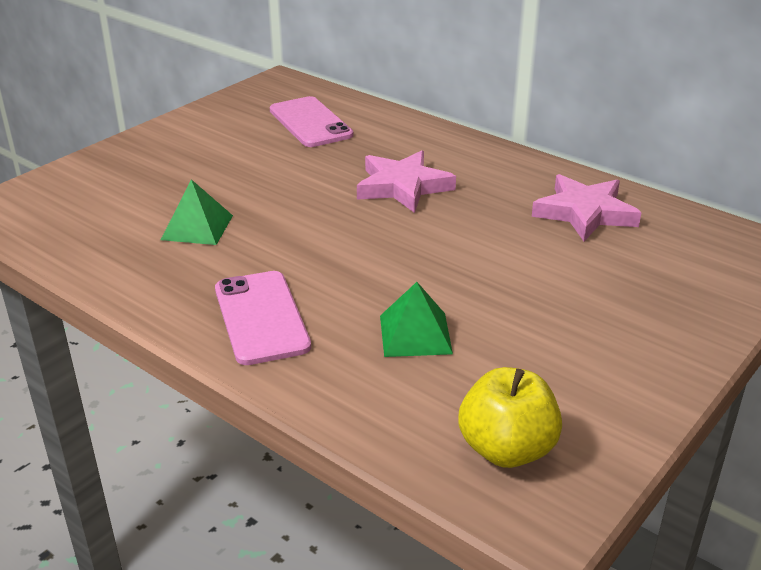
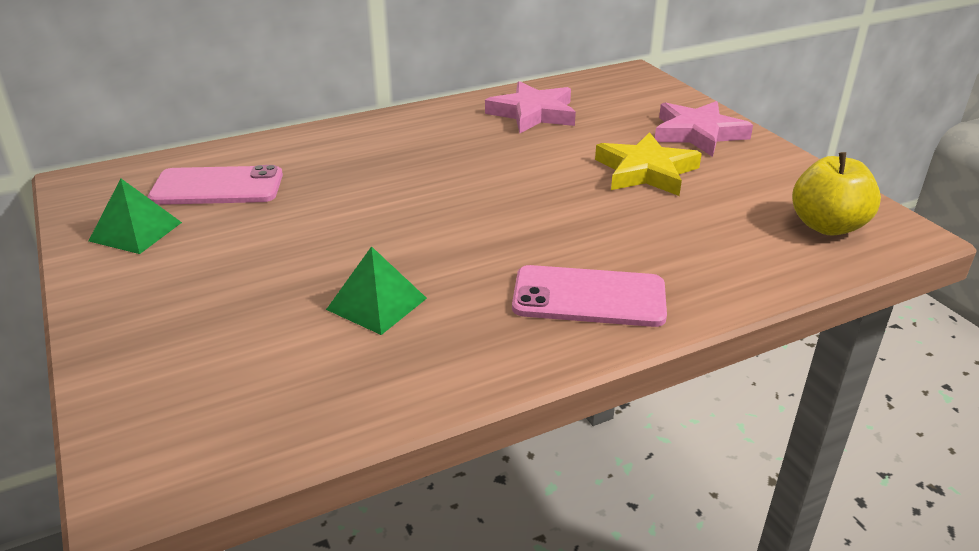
camera: 65 degrees left, 0 degrees up
(403, 187) = (413, 172): pink star -> pink star (698, 133)
(415, 334) = (662, 225): green pyramid -> green pyramid (136, 231)
(522, 304) = (646, 171): none -> yellow star

